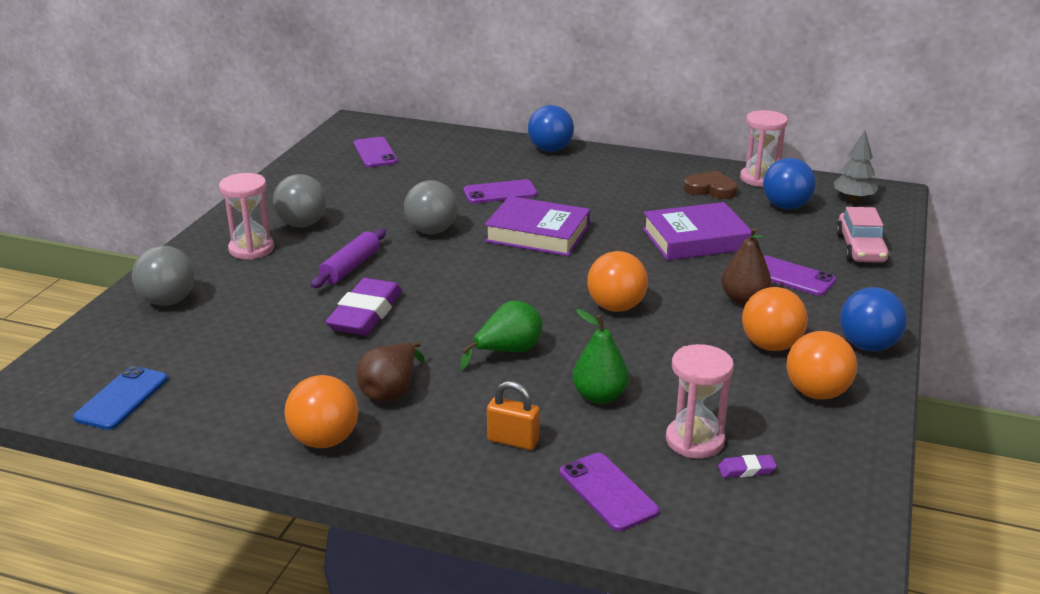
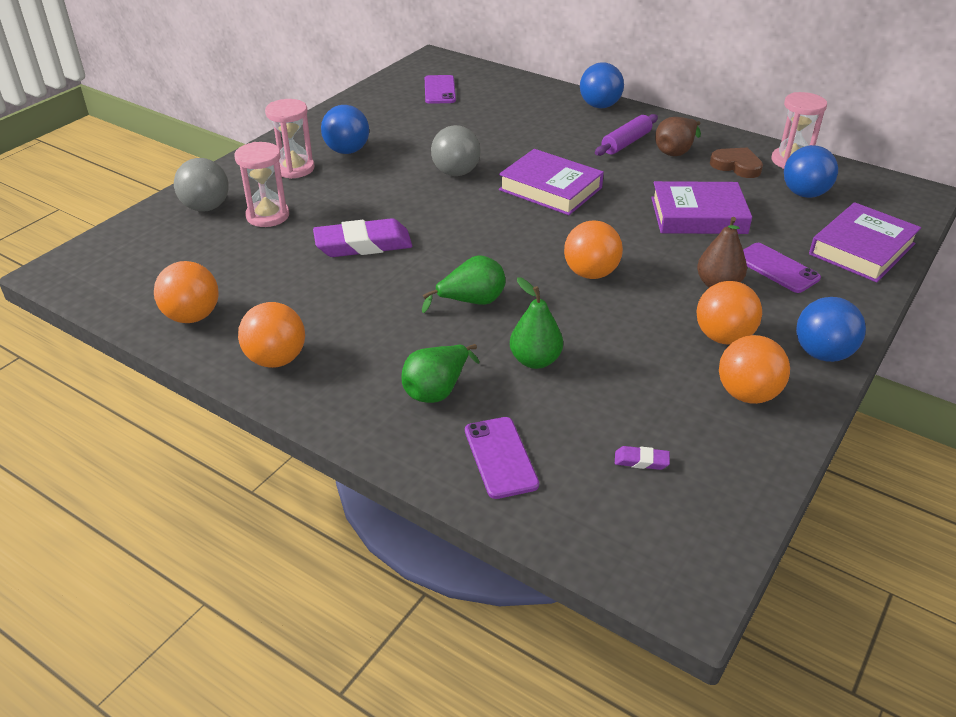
camera: 15 degrees right, 10 degrees up
(122, 398) = (131, 291): blue phone -> none
(207, 413) = (192, 316): none -> orange ball
(302, 224) = (347, 151): grey ball -> blue ball
(351, 267) = (370, 198): purple rolling pin -> purple rolling pin (626, 143)
(366, 314) = (363, 245): purple eraser -> purple eraser turned 45 degrees clockwise
(391, 391) = (352, 322): brown pear -> brown pear (675, 151)
(500, 192) = (534, 143): purple phone -> none
(513, 441) = (437, 390): orange padlock -> green pear
(694, 440) = (605, 421): pink hourglass -> pink hourglass (267, 216)
(853, 199) = (878, 195): grey tree -> none
(860, 248) = (862, 249): pink car -> purple book

